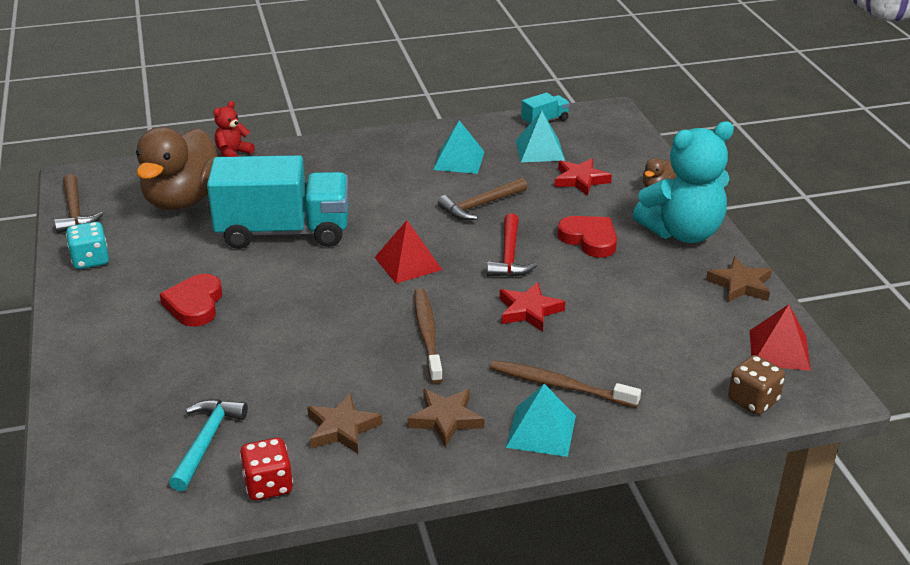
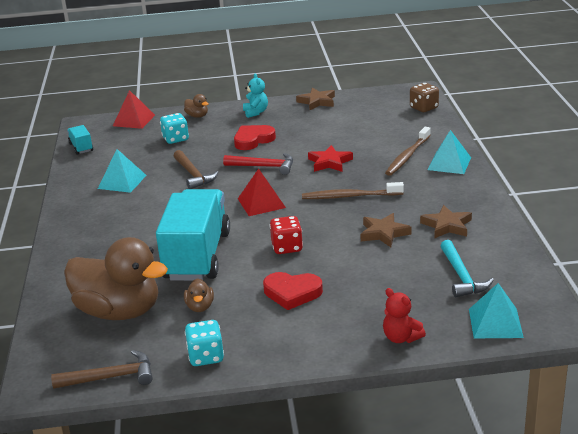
camera: 80 degrees left, 5 degrees down
(180, 246) = (200, 307): none -> brown duck
(206, 442) = (461, 276): turquoise hammer -> turquoise hammer turned 120 degrees counterclockwise
(233, 153) = (45, 288): red teddy bear -> red teddy bear (401, 338)
(268, 485) = (503, 250): red dice -> red dice (287, 247)
(446, 419) = (438, 191): brown star -> brown star (383, 233)
(540, 150) = (125, 151): turquoise pyramid -> turquoise pyramid (495, 323)
(580, 180) = (175, 139): red star -> turquoise dice
(682, 232) = (255, 112): turquoise teddy bear -> turquoise teddy bear, size x0.47
(779, 350) = (380, 98): red pyramid -> red pyramid (134, 120)

